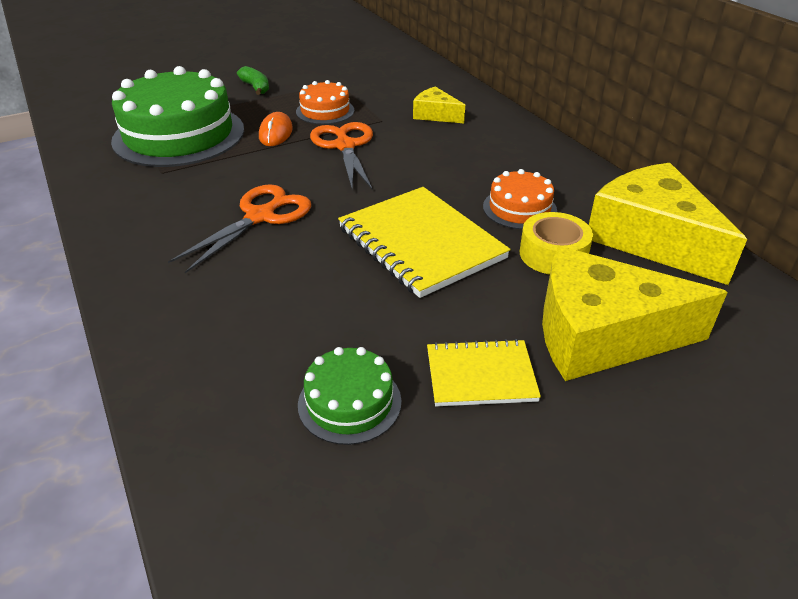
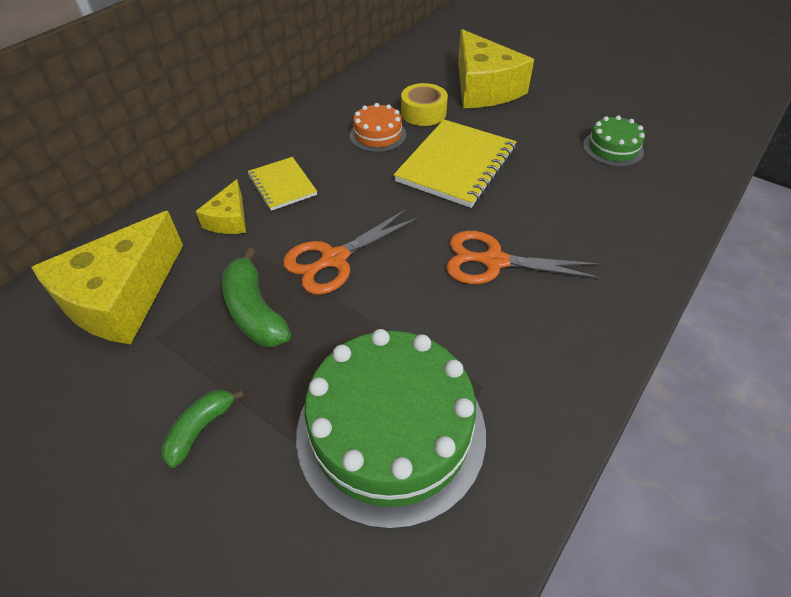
camera: 115 degrees left, 10 degrees up
(276, 133) = (334, 330): orange mouse -> none
(325, 111) = (254, 311): orange cake -> green banana
(480, 375) = (550, 115): yellow notebook -> yellow notebook (282, 185)
(651, 239) = (378, 84): yellow cheese -> yellow cheese (122, 297)

